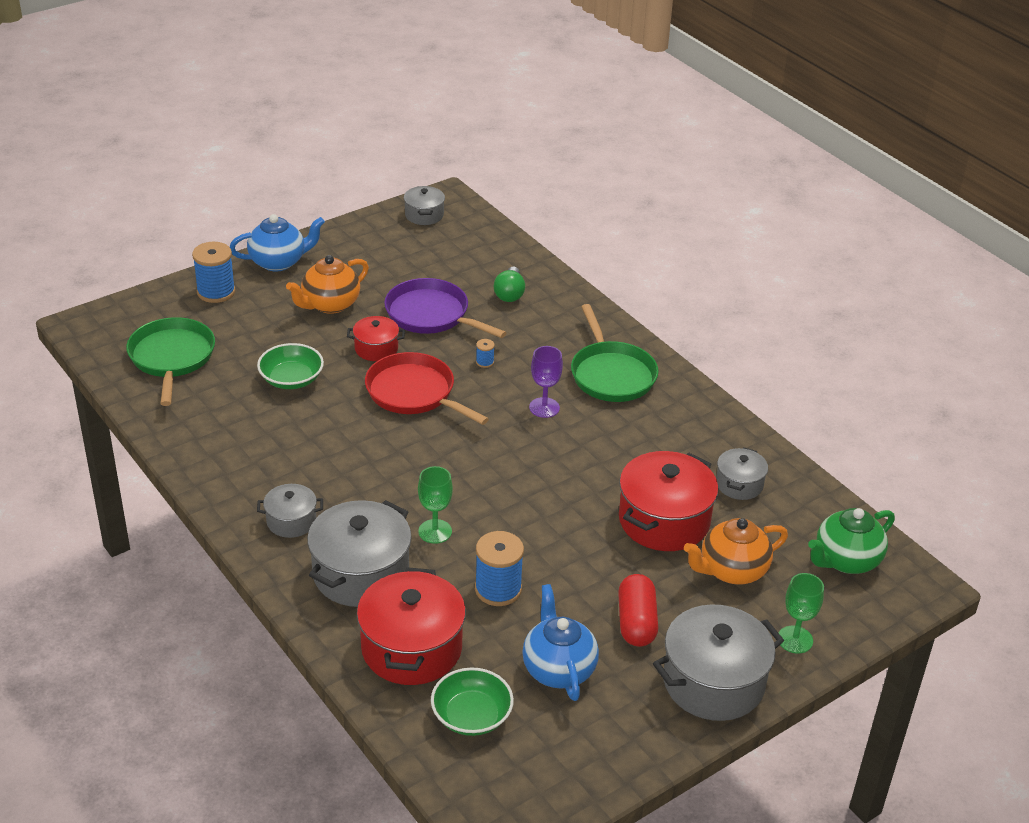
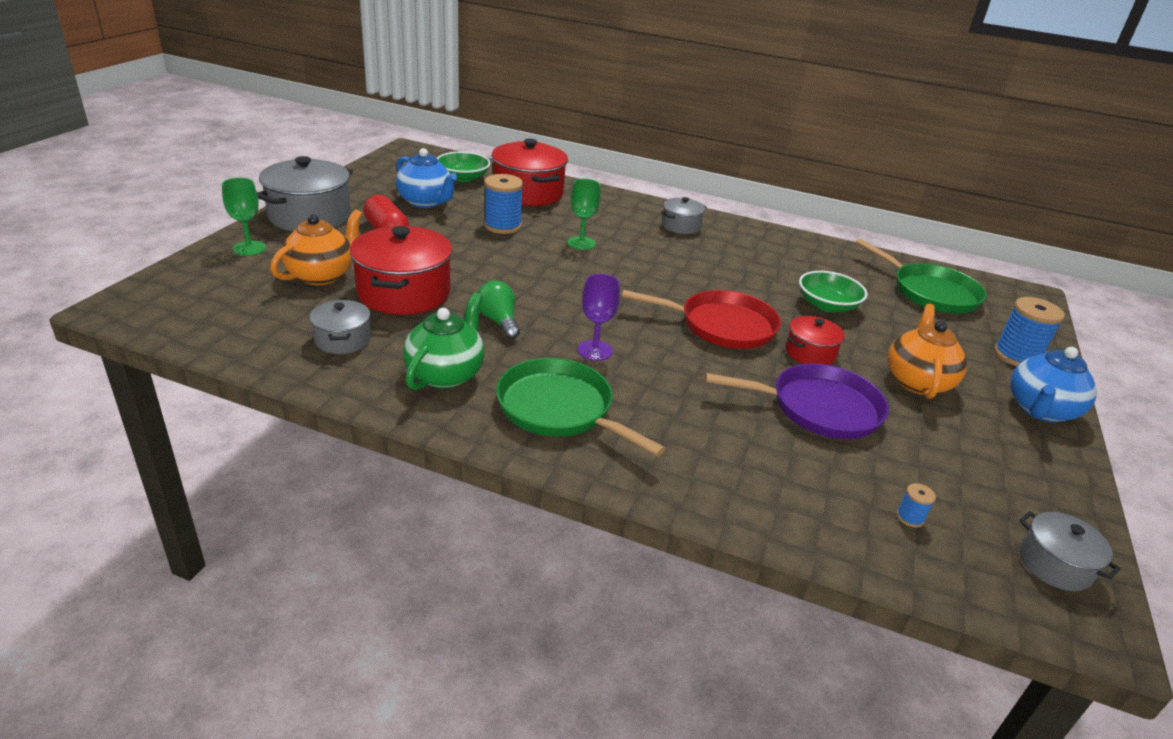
camera: 145 degrees right, 5 degrees down
(361, 573) = (601, 214): grey pot -> none
(485, 362) = (701, 375): blue spool -> blue spool (910, 517)
(509, 294) = (782, 473): green light bulb -> green light bulb (499, 321)
(846, 560) = (206, 307): green teapot -> green teapot (446, 374)

